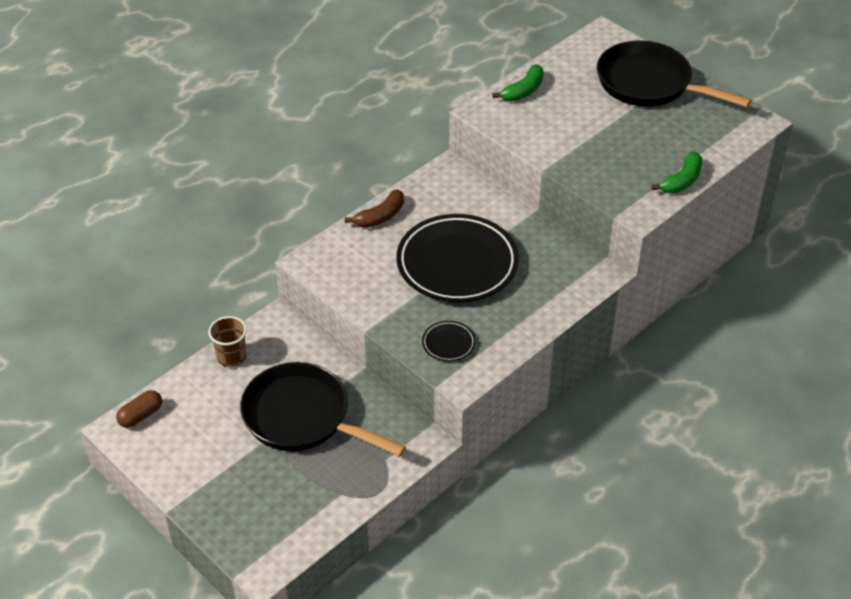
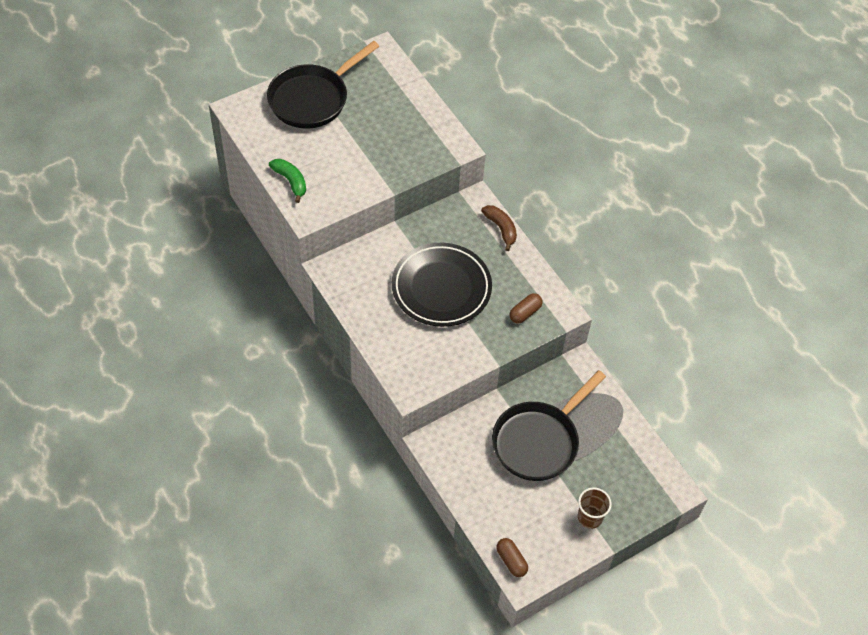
camera: 80 degrees left, 10 degrees up
(231, 357) = (462, 483): brown cup -> brown cup (590, 517)
(380, 216) = (371, 329): brown banana -> brown banana (501, 229)
(448, 343) = (525, 313): black plate -> brown capsule
(681, 181) = (432, 113): green banana -> none

